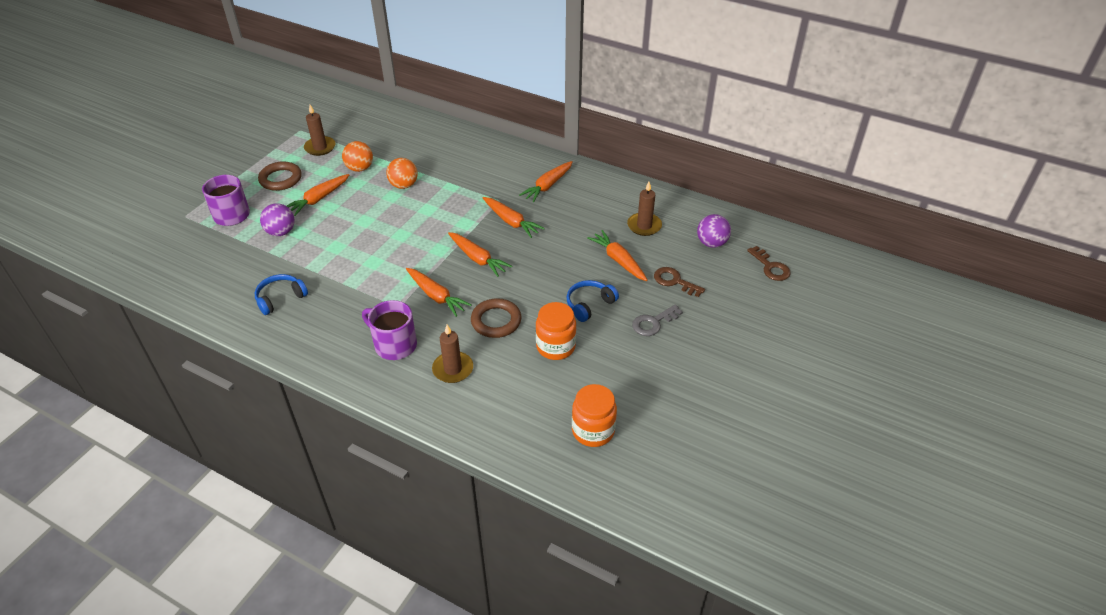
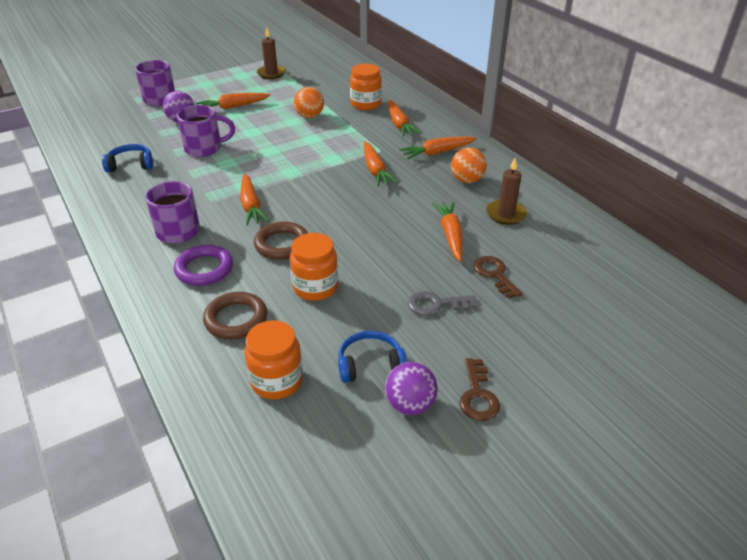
camera: 30 degrees right, 5 degrees down
(280, 179) = (220, 86): brown ring -> brown ring (236, 319)
(336, 254) = (205, 148): none -> purple mug
(359, 168) = (286, 95): orange ball -> orange ball (467, 180)
(444, 155) = (365, 104): none -> orange jar
(453, 369) = (204, 269): brown candle -> purple ring
(477, 258) = (316, 189): orange carrot -> orange carrot (399, 124)
(589, 304) = (384, 263): blue headphones -> blue headphones (370, 364)
(711, 243) = (569, 254): purple ball -> purple ball (410, 405)
(770, 267) = (623, 301): brown key -> brown key (478, 395)

